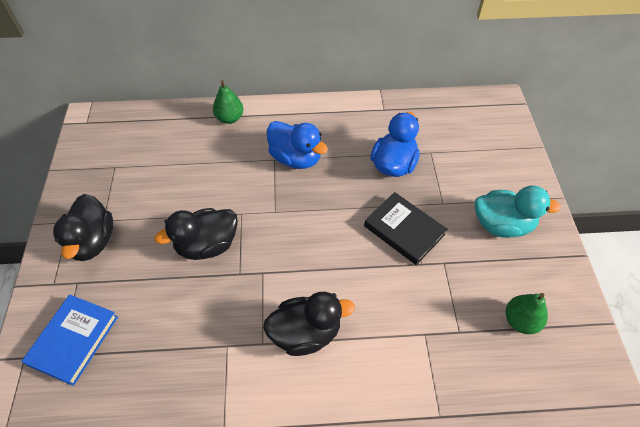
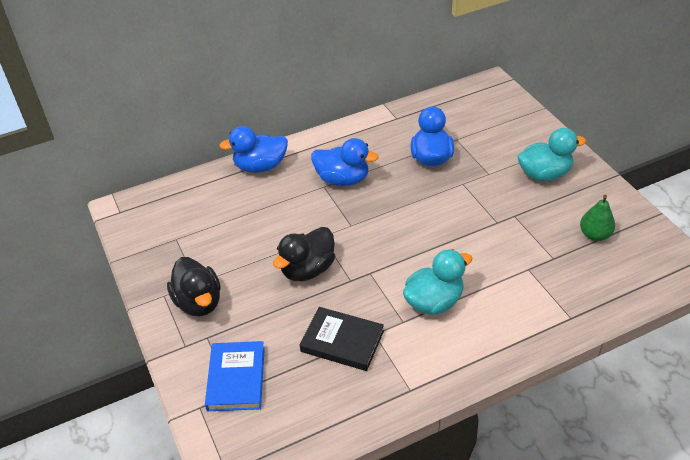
camera: 20 degrees left, 10 degrees down
(230, 118) = (260, 166): green pear -> blue duck
(305, 333) = (434, 302): black duck -> turquoise duck
(404, 230) = (469, 203): black book -> black book (342, 341)

